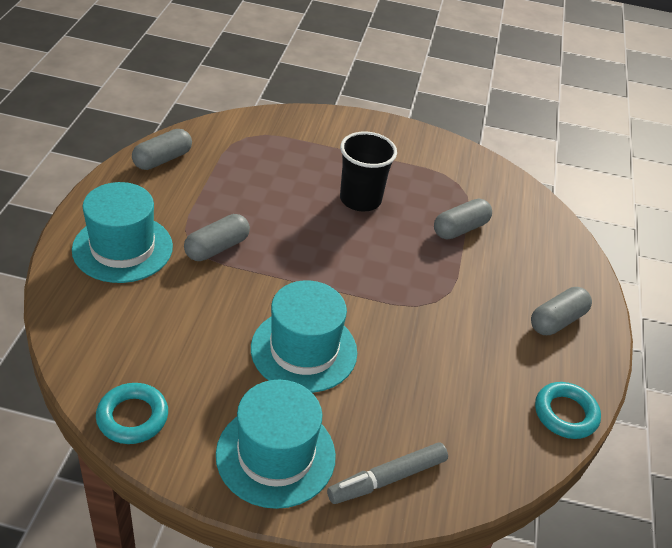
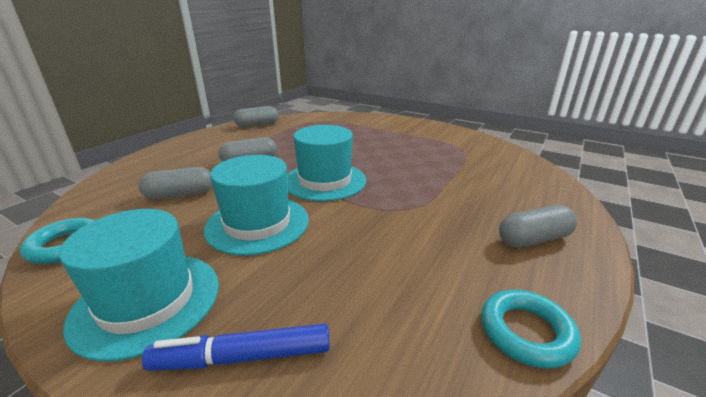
camera: 25 degrees right, 15 degrees down
(123, 248) = (187, 155): turquoise hat -> turquoise hat (325, 181)
(360, 199) = (376, 150): black cup -> none
(387, 479) = (243, 357): grey marker -> blue marker
(460, 229) = (452, 170): grey capsule -> grey capsule (180, 195)

